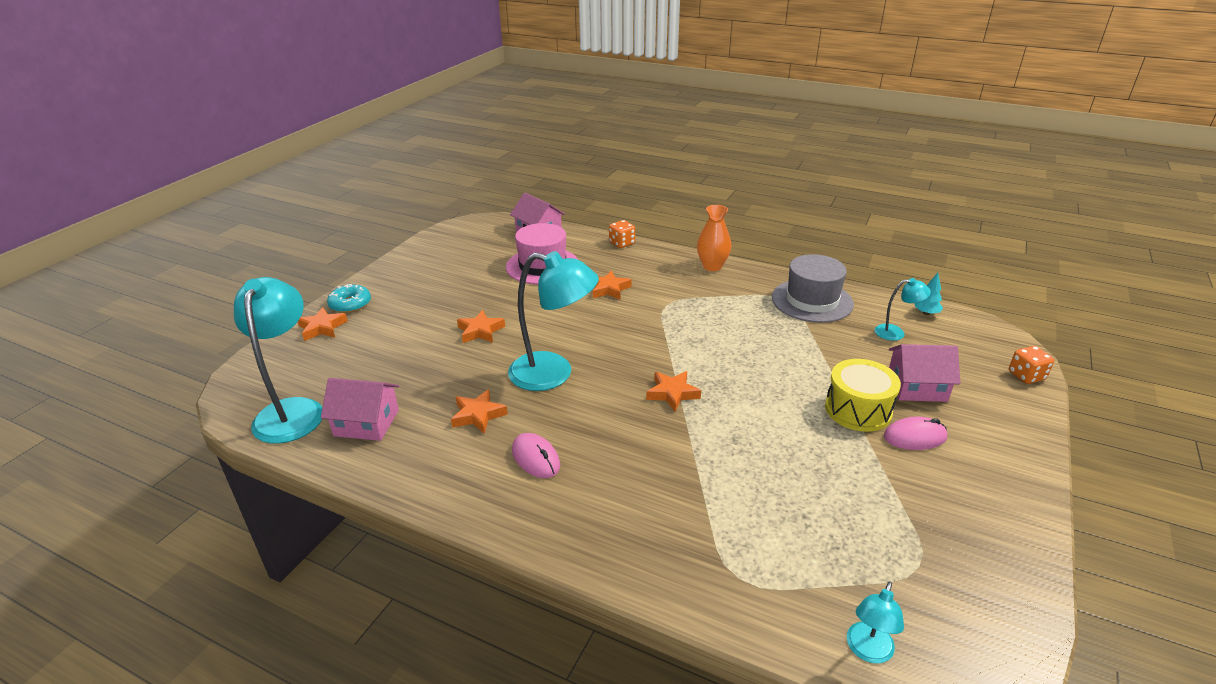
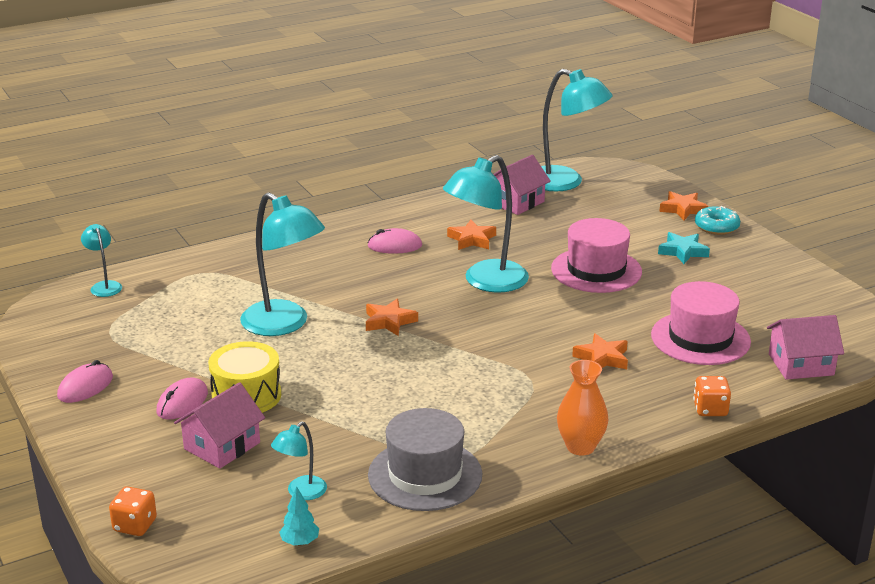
camera: 125 degrees right, 5 degrees down
(411, 305) = (683, 251): none -> turquoise star
(480, 331) = (596, 270): orange star -> pink hat
(749, 449) = (284, 324): none -> turquoise lamp
(992, 511) = (85, 387): none -> pink mouse

